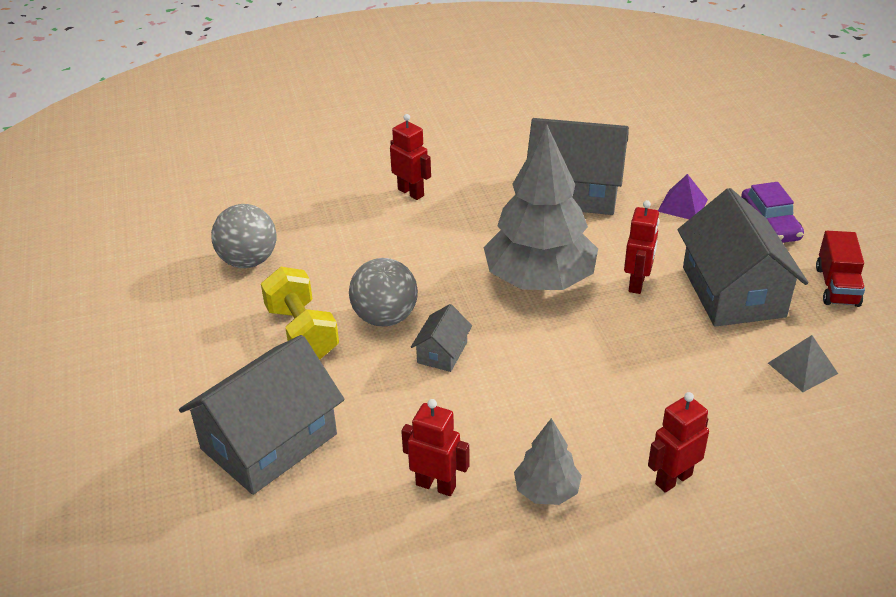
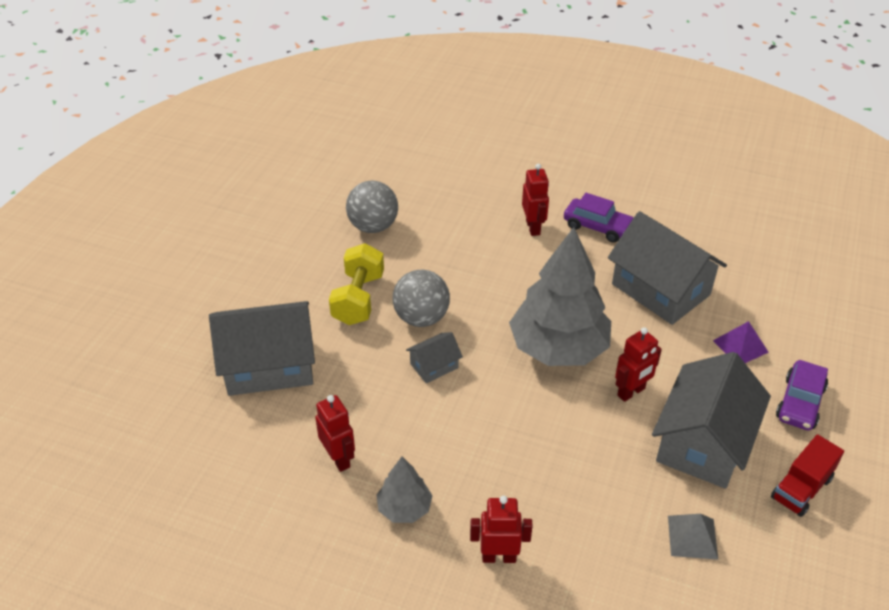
camera: 35 degrees right, 5 degrees up
(469, 167) = (597, 227): none -> purple car

